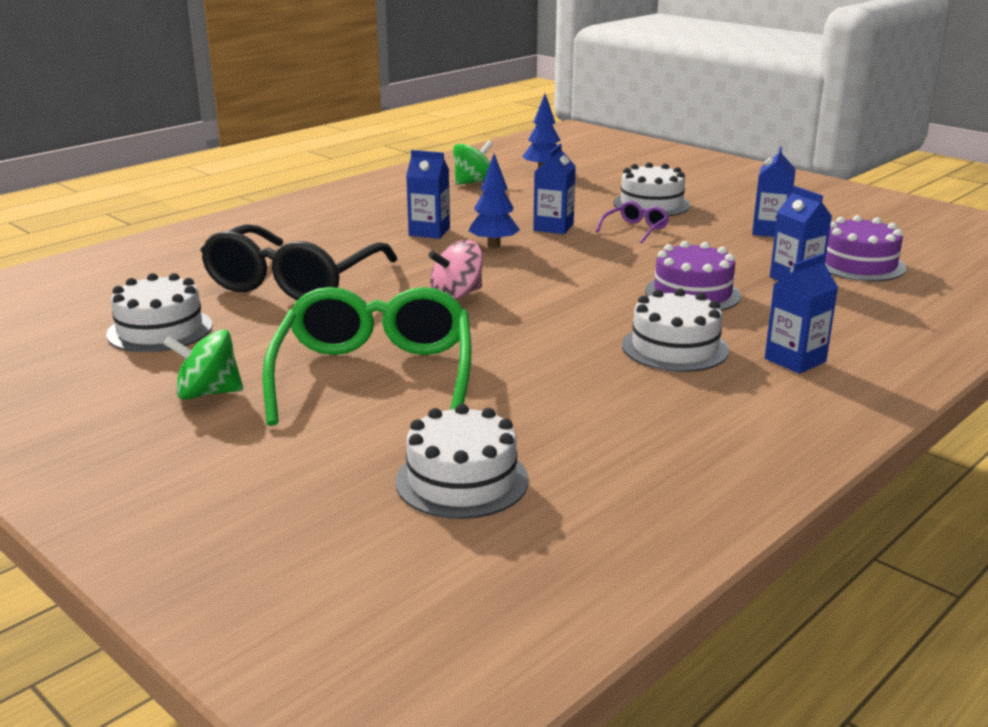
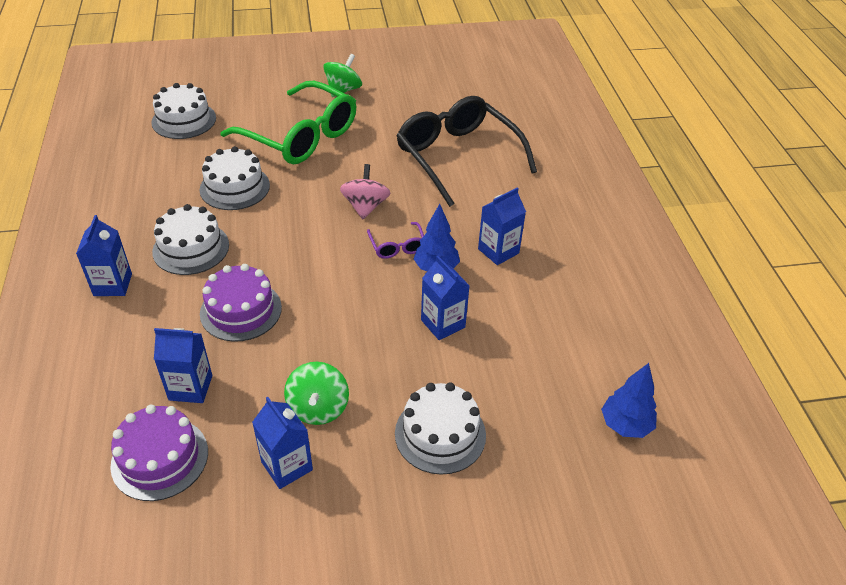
camera: 125 degrees right, 20 degrees up
(160, 330) = (434, 97): white cake -> white cake (235, 187)
(473, 182) = (618, 346): green spinning top -> green spinning top (318, 408)
(635, 229) = (387, 371): purple glasses -> purple glasses (397, 246)

